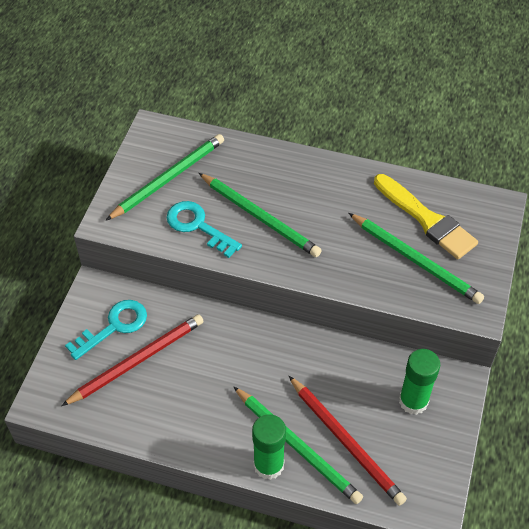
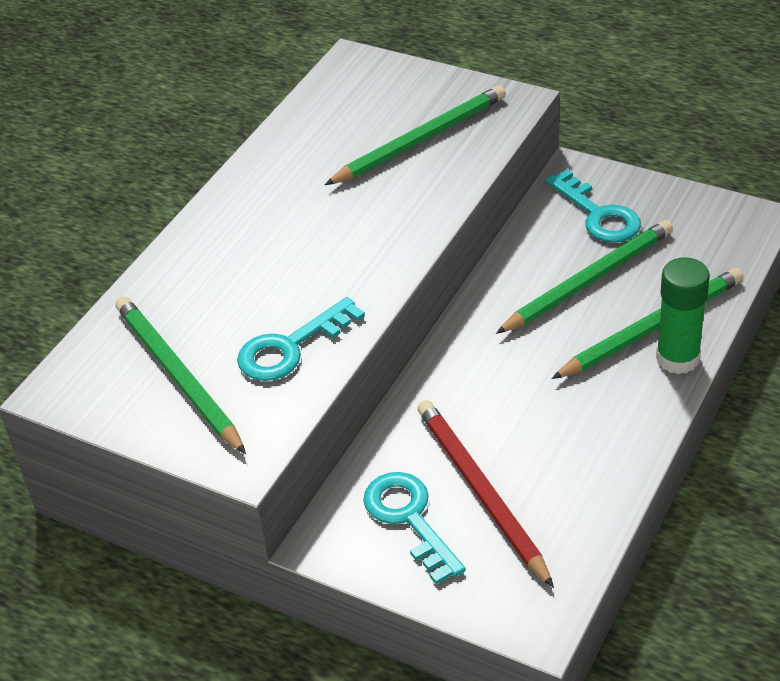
camera: 75 degrees left, 10 degrees down
(260, 217) = (296, 278): green pencil -> green pencil (588, 280)
(346, 442) = (650, 281): red pencil -> none
(413, 401) = (598, 214): green glue stick -> turquoise key
(427, 220) = (356, 122): yellow brush -> none

